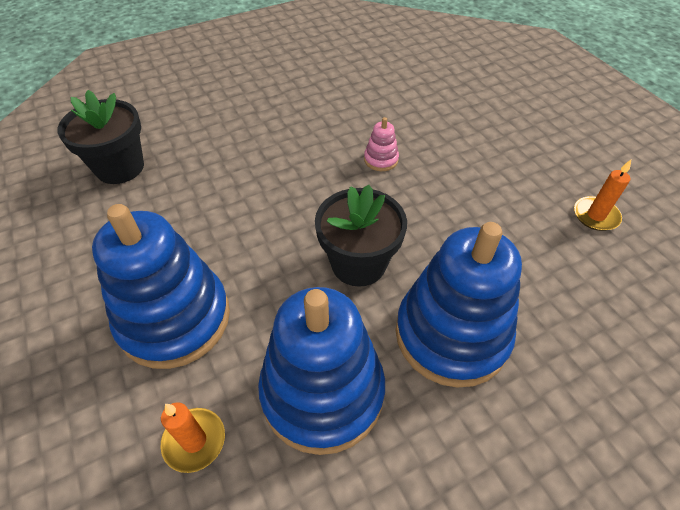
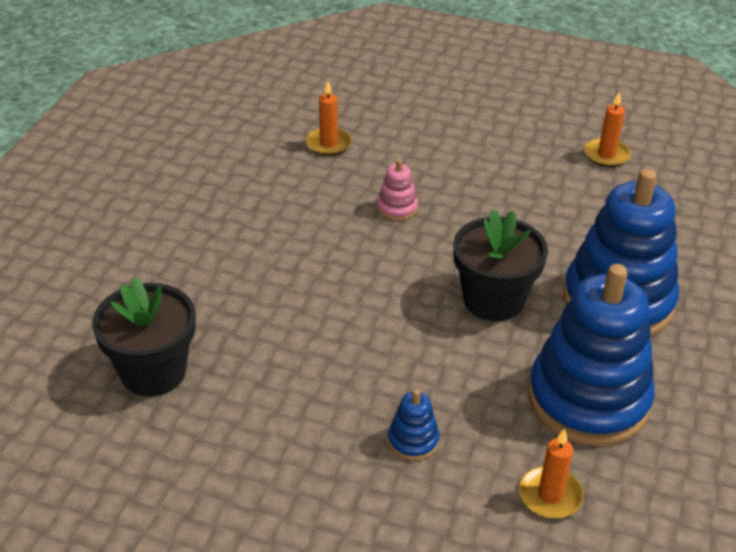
camera: 45 degrees left, 10 degrees down
(174, 318) = (413, 441): blue stacking toy -> blue stacking toy, size x0.41
(394, 96) = (328, 144): none -> orange candle

